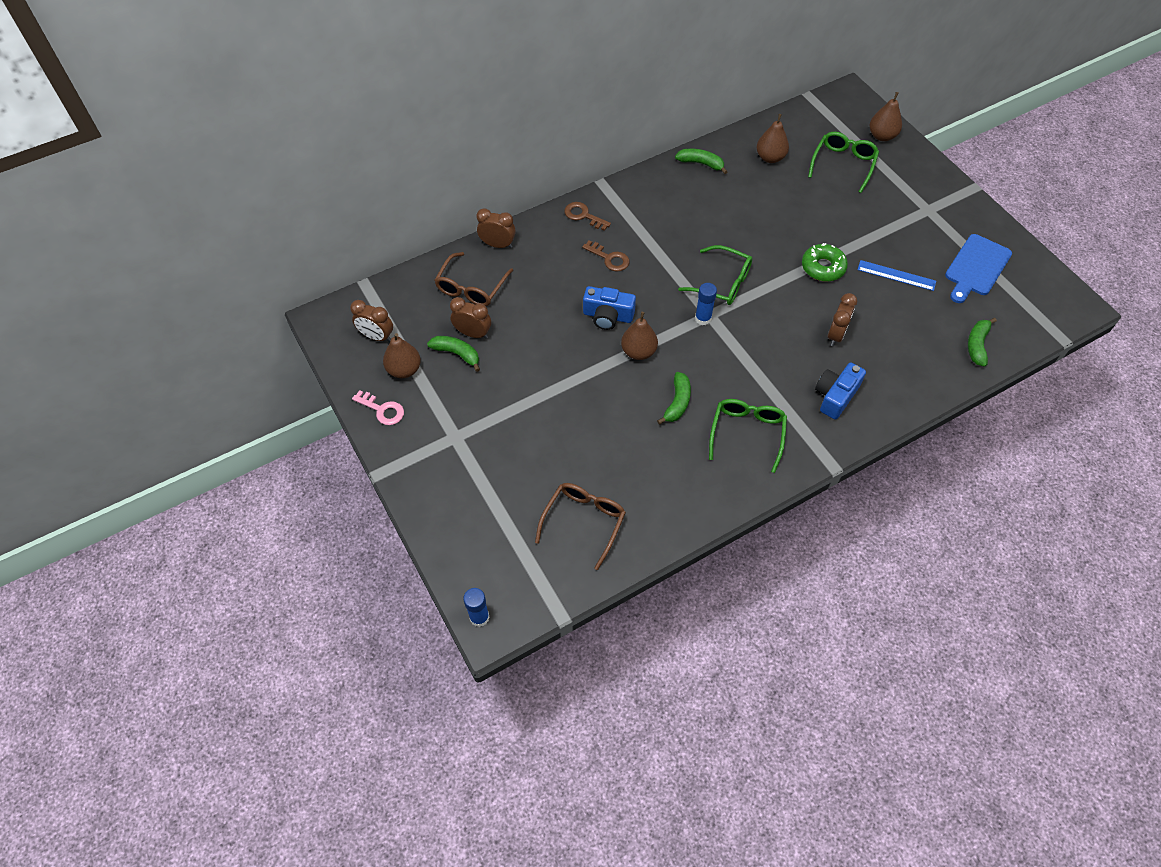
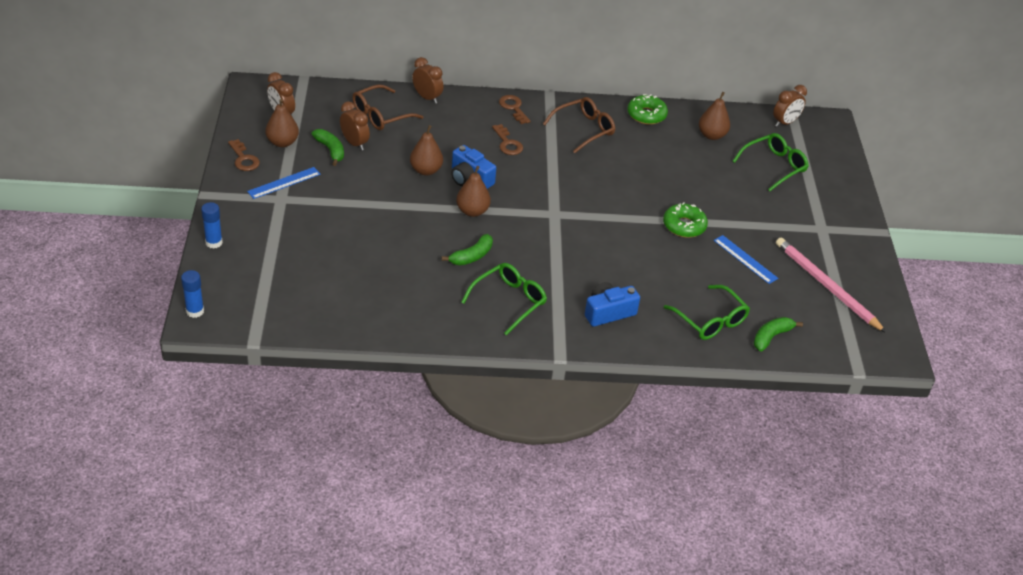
camera: 25 degrees right, 15 degrees down
(382, 410) = (244, 159): pink key -> brown key
(443, 416) = (284, 183): none -> blue ruler
(584, 522) = (326, 294): brown glasses -> brown glasses (584, 129)
(701, 163) = (646, 115): green banana -> green donut
(703, 318) = (546, 214): blue glue stick -> blue glue stick (214, 242)
(722, 283) = (586, 198): green glasses -> green glasses (710, 320)
(836, 335) = (649, 274): brown clock -> brown clock (785, 123)
(882, 136) = (830, 162): brown pear -> brown pear (426, 170)
(976, 267) = (826, 286): blue cutting board -> pink pencil

